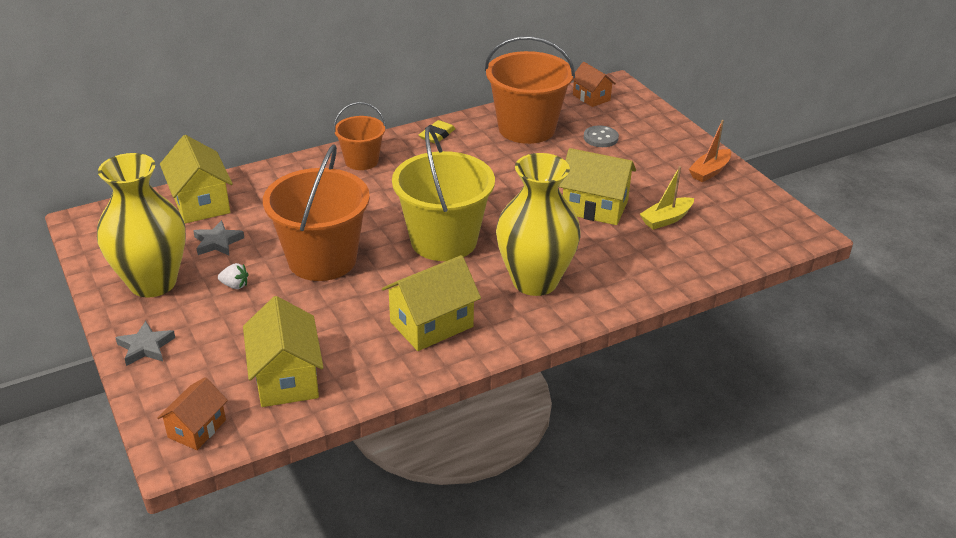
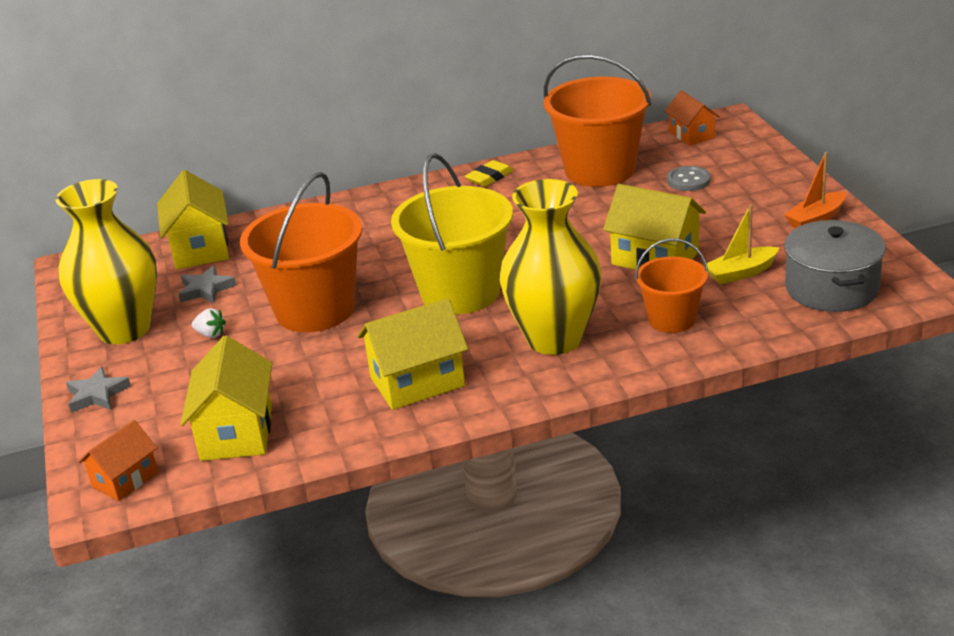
camera: 15 degrees right, 5 degrees down
(361, 161) = (392, 205): orange bucket -> orange bucket (672, 319)
(739, 231) = (832, 288): none -> grey pot

